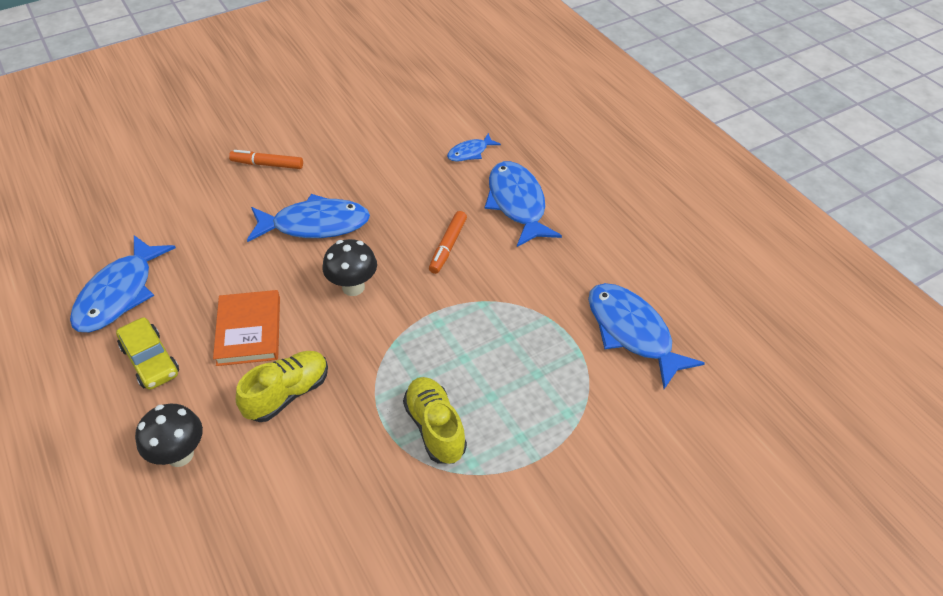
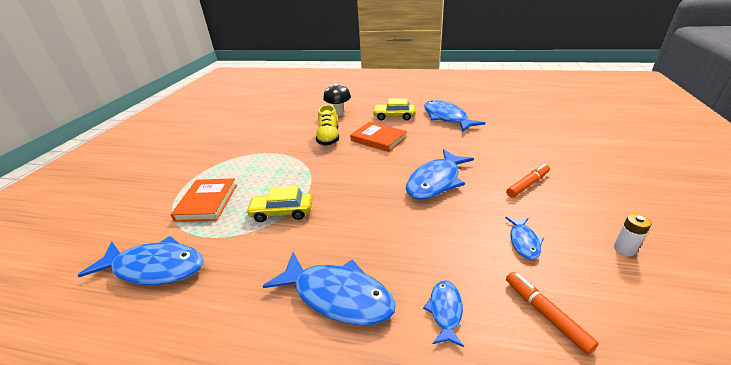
camera: 135 degrees right, 15 degrees down
(325, 100) = (624, 249): none -> white battery
(353, 287) = (364, 175): black mushroom -> none
(362, 143) = (523, 242): none -> blue fish
(435, 428) = (250, 164): yellow shoe -> none
(448, 246) = (345, 226): orange marker -> orange marker (545, 314)
(480, 306) = (282, 212): none -> yellow car
(538, 390) = (207, 202): none -> orange book

